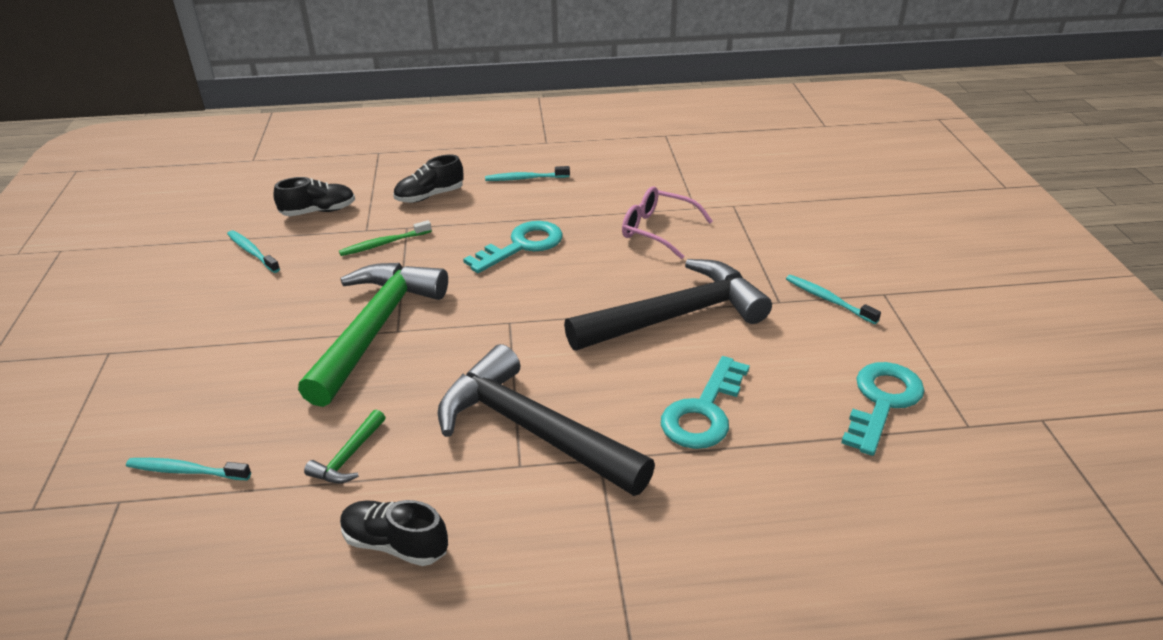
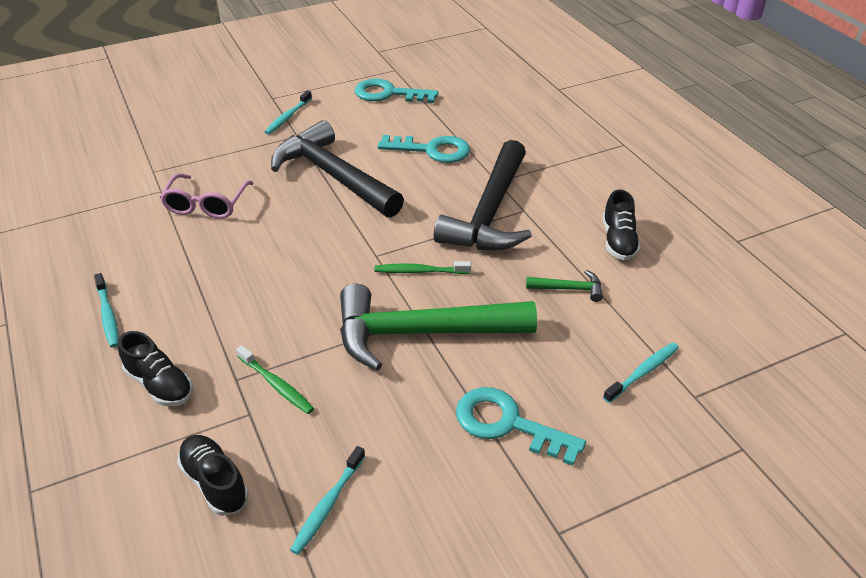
camera: 110 degrees left, 5 degrees up
(186, 471) = (643, 372): turquoise toothbrush -> turquoise toothbrush turned 120 degrees counterclockwise
(463, 346) = (420, 271): none -> green toothbrush
(522, 245) = (253, 279): turquoise key -> turquoise key (507, 424)

